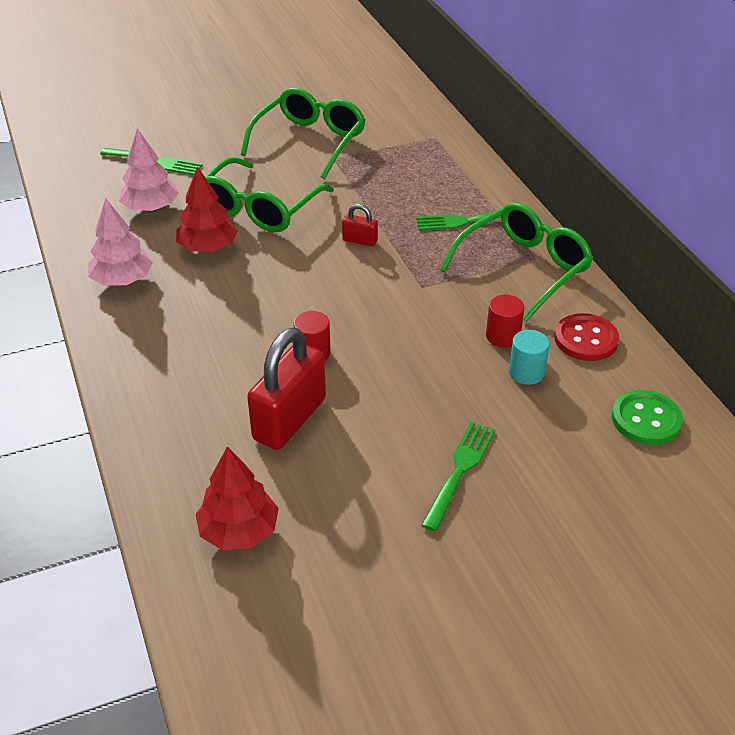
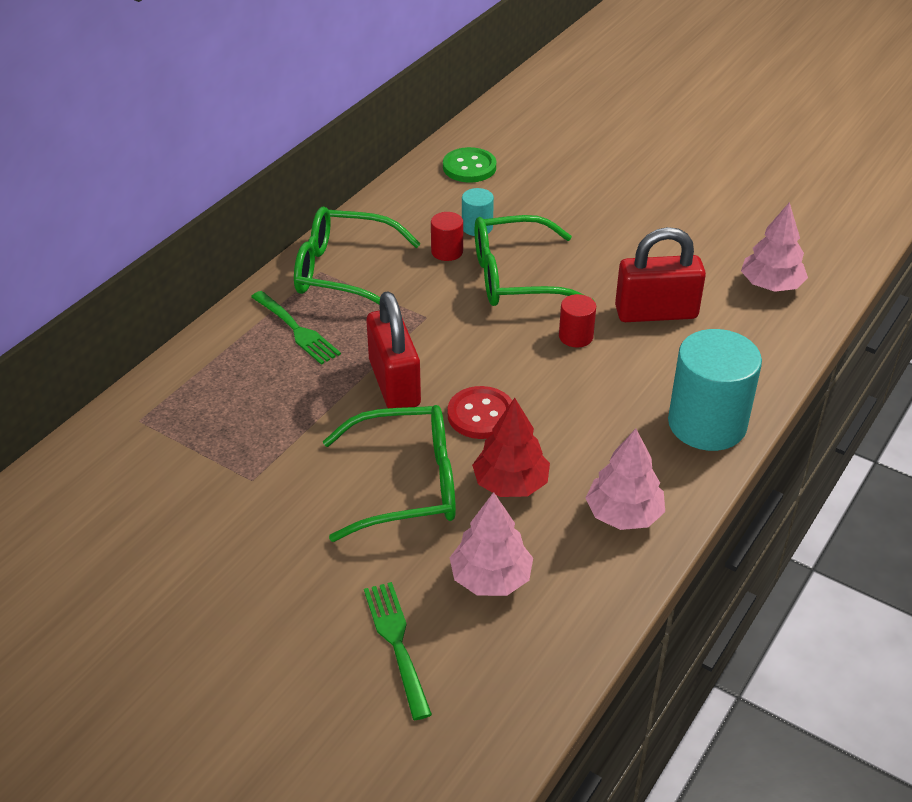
camera: 125 degrees left, 0 degrees up
(140, 367) = (707, 424): none -> turquoise cylinder
(239, 531) = (771, 285): red tree -> pink tree
(310, 141) = (229, 520): green glasses -> green glasses (515, 277)
(360, 240) = (394, 383): red padlock -> red padlock, size x2.15
(460, 471) = (606, 221): green fork -> none
(585, 339) = (408, 214): red button -> red button (481, 415)

